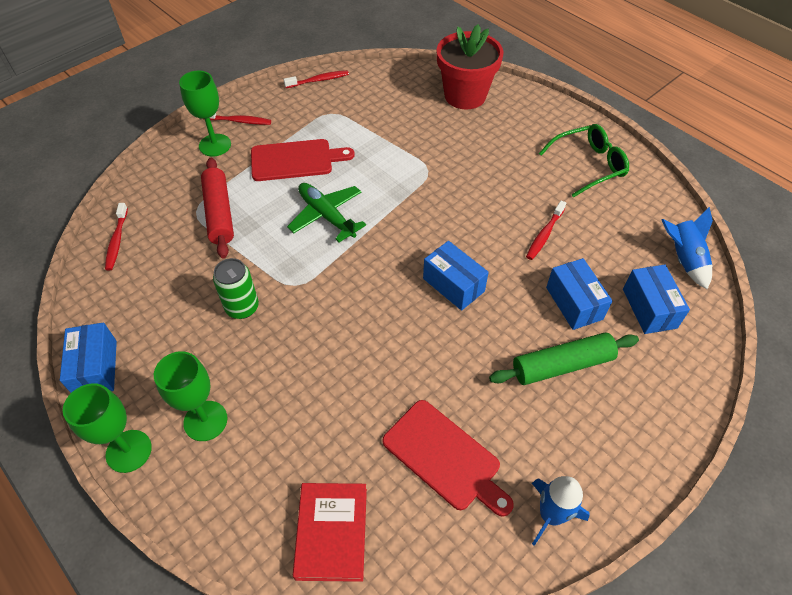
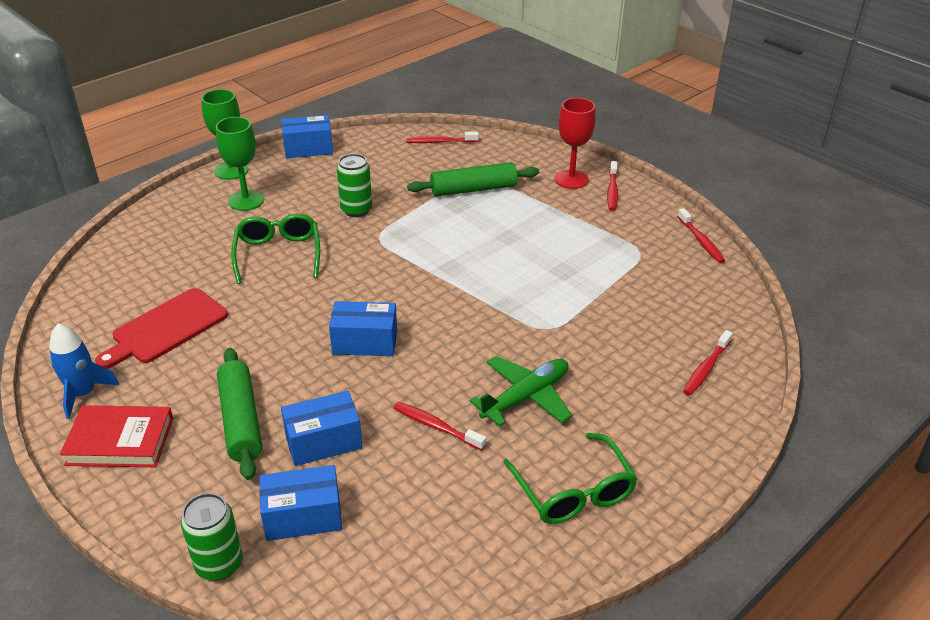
camera: 90 degrees right, 15 degrees down
(215, 145) = (571, 179): green goblet -> red goblet
(219, 213) = (473, 189): red rolling pin -> green rolling pin
(295, 160) = (554, 230): red cutting board -> none
(319, 370) = (278, 255): none -> green glasses
(326, 216) = (470, 253): green plane -> green plane (526, 397)
(332, 533) = (126, 265): red book -> red book (120, 441)
(453, 285) = (365, 342): blue box -> blue box turned 45 degrees clockwise
(465, 95) = (706, 368): red flower pot -> red toothbrush
(683, 259) = (381, 575): blue rocket -> none
(706, 355) = (219, 564): none -> green can

